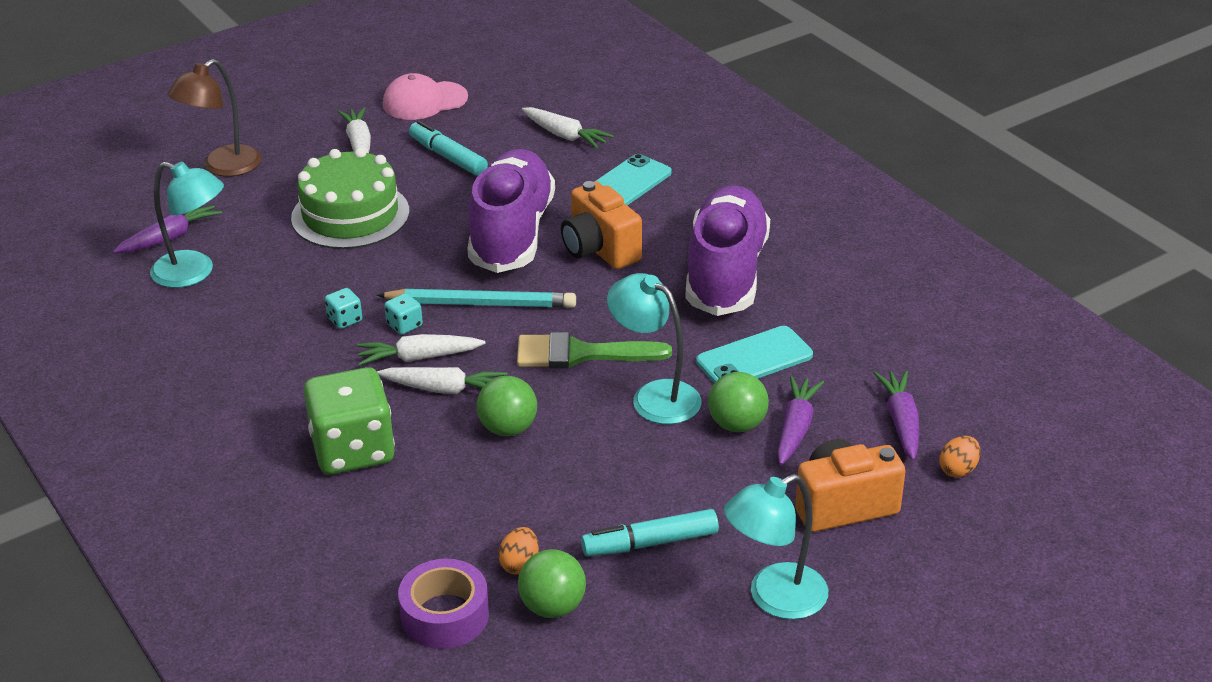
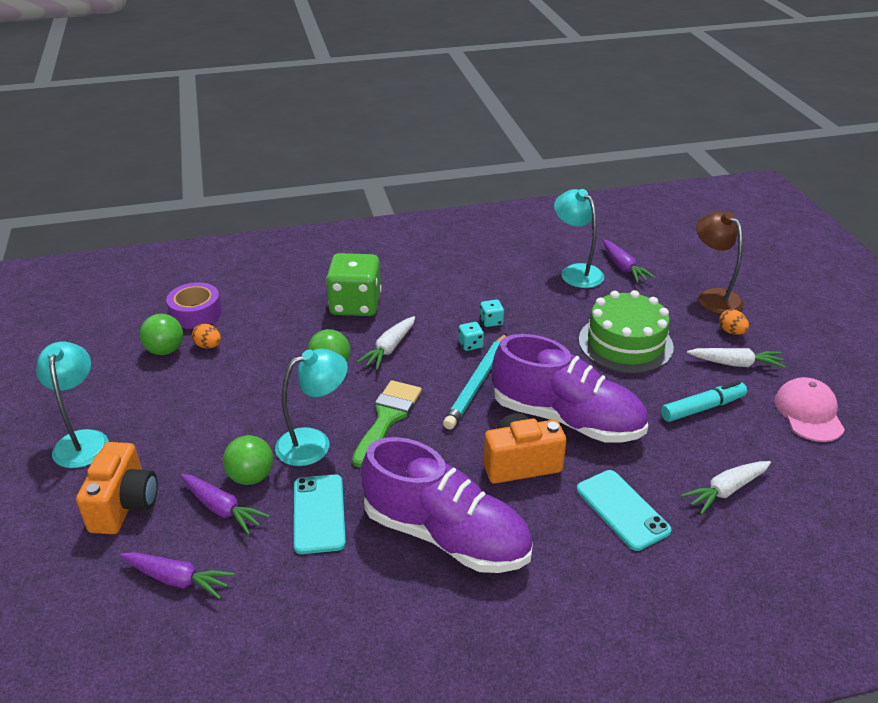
camera: 110 degrees right, 0 degrees up
(194, 273) = (576, 272): turquoise lamp -> turquoise lamp turned 105 degrees clockwise
(419, 358) = (430, 344): white carrot -> none
(650, 543) = (177, 400): turquoise marker -> none
(958, 470) = (97, 593): orange egg -> orange egg (731, 332)

